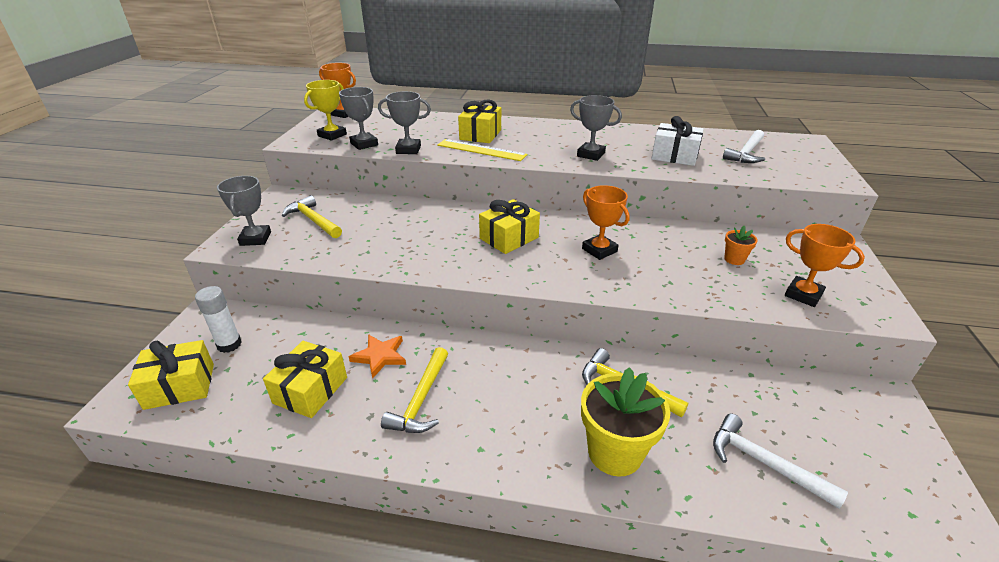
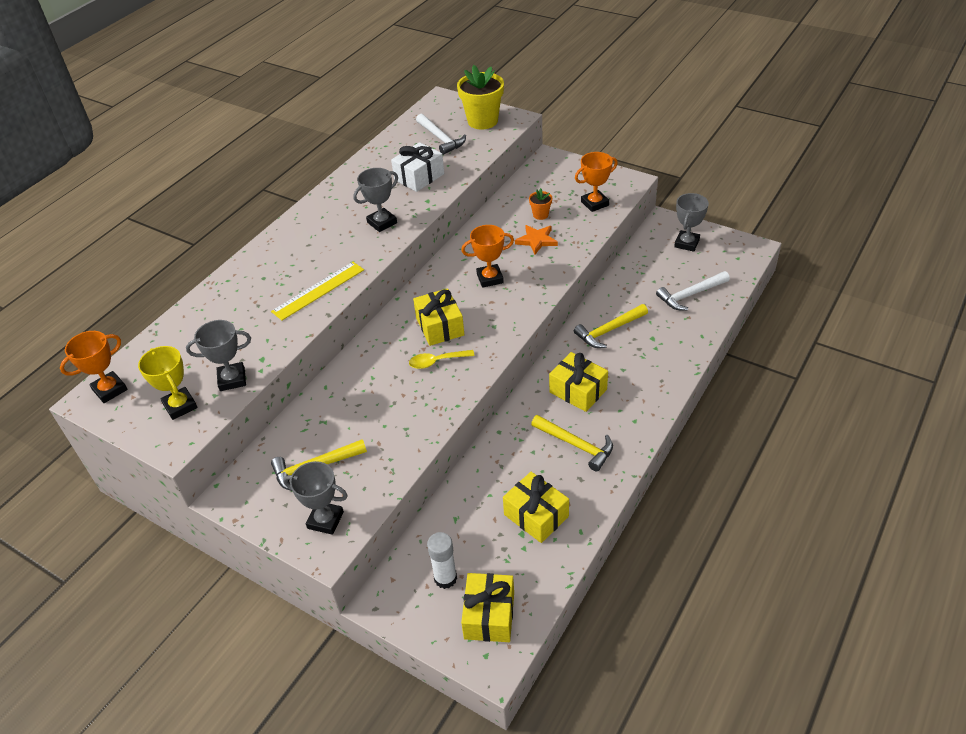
camera: 65 degrees left, 10 degrees up
(380, 356) = (515, 464): orange star -> orange star (536, 240)
(408, 150) = (276, 344): grey trophy -> grey trophy (686, 243)
(460, 247) = (437, 361): none -> yellow spoon
(480, 134) = (277, 283): yellow gift -> yellow gift (578, 391)
(615, 452) = (661, 355): yellow flower pot -> yellow flower pot (482, 121)

